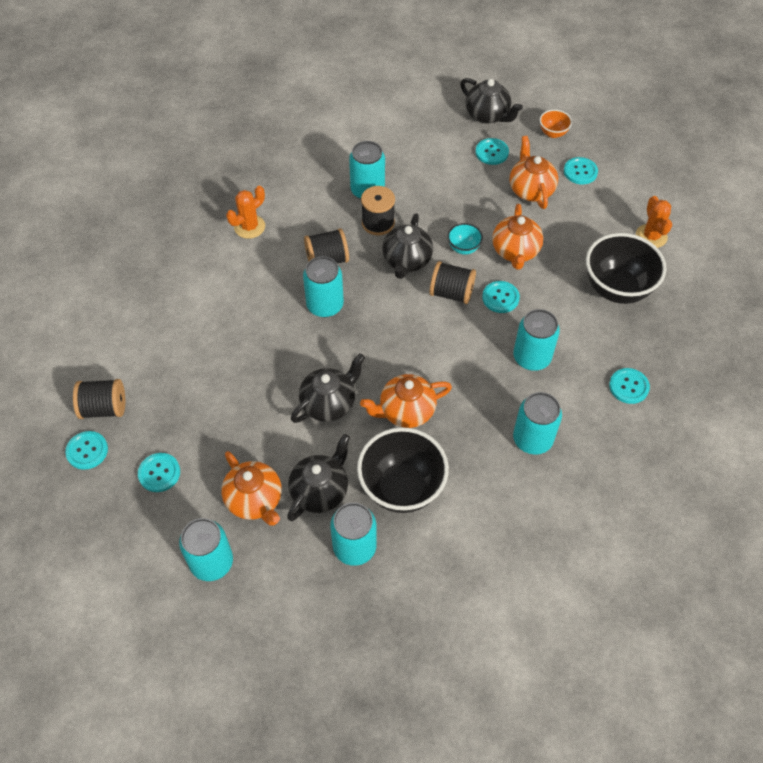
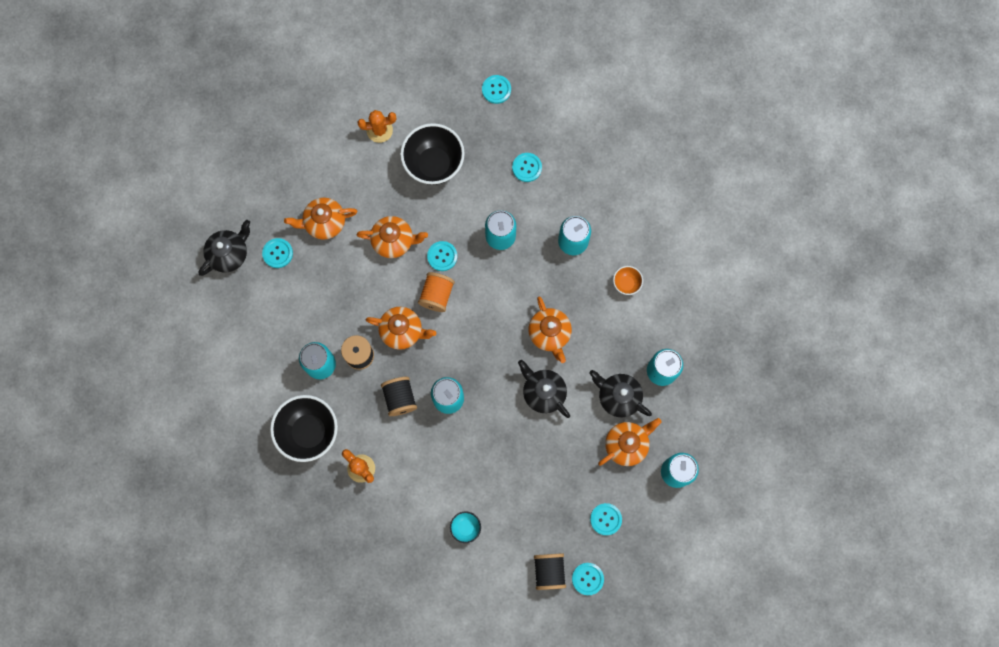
camera: 90 degrees left, 20 degrees up
(402, 488) = (614, 337): black bowl -> black bowl (309, 432)
(406, 261) = (402, 331): black teapot -> orange teapot
(451, 293) = (437, 295): black spool -> orange spool
(463, 248) = (389, 283): turquoise bowl -> turquoise bowl (465, 527)
(553, 133) = (255, 197): orange bowl -> orange bowl (626, 284)
(580, 172) = (304, 179): turquoise button -> turquoise button (496, 90)

